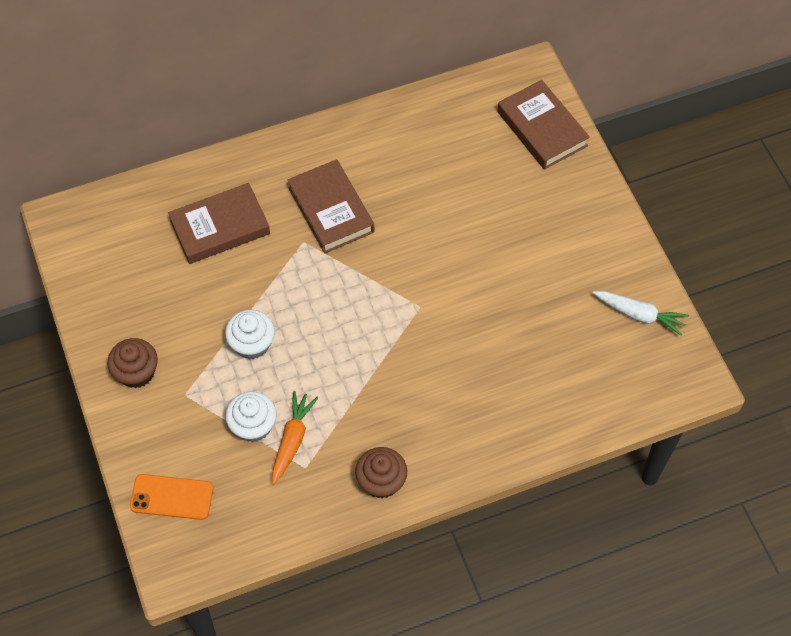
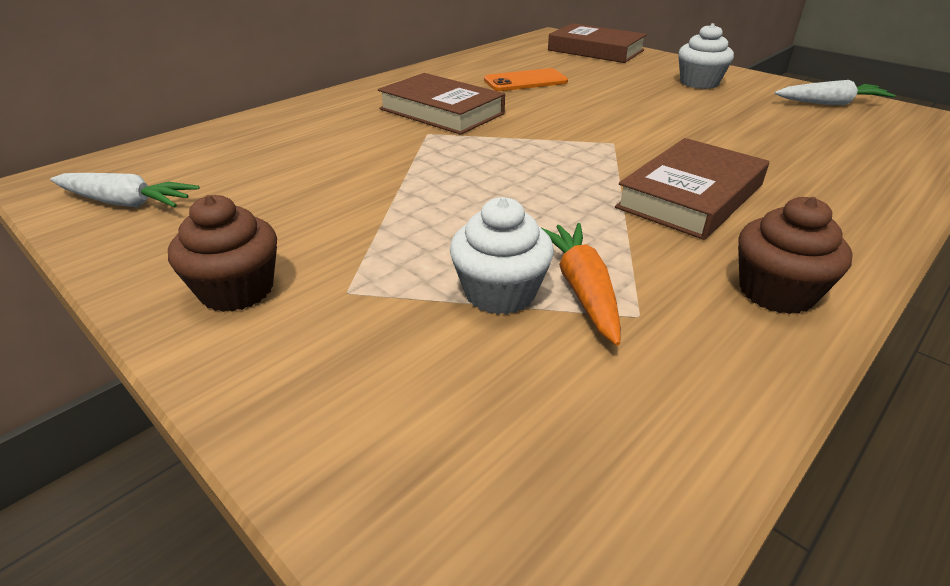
camera: 25 degrees left, 25 degrees down
(97, 264) = (126, 203): none -> white carrot
(171, 497) = (411, 455): orange phone -> orange phone (525, 81)
(220, 227) = (310, 144): brown book -> brown book (691, 196)
(252, 344) = (425, 214): white cupcake -> white cupcake (699, 83)

